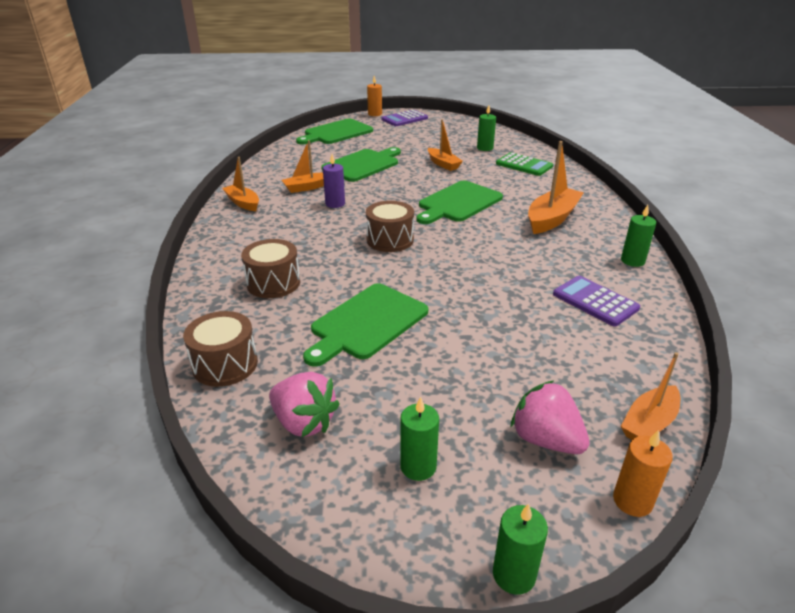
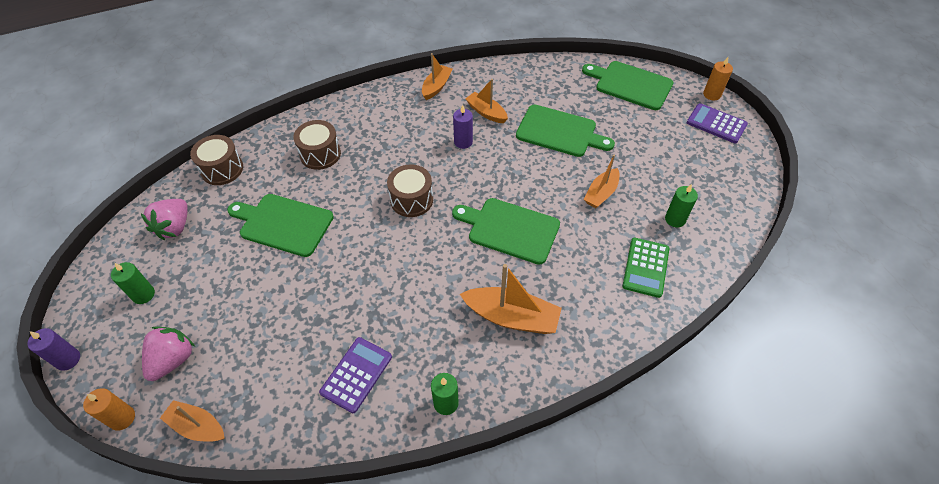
camera: 70 degrees right, 20 degrees up
(514, 574) = (68, 359): green candle -> purple candle

